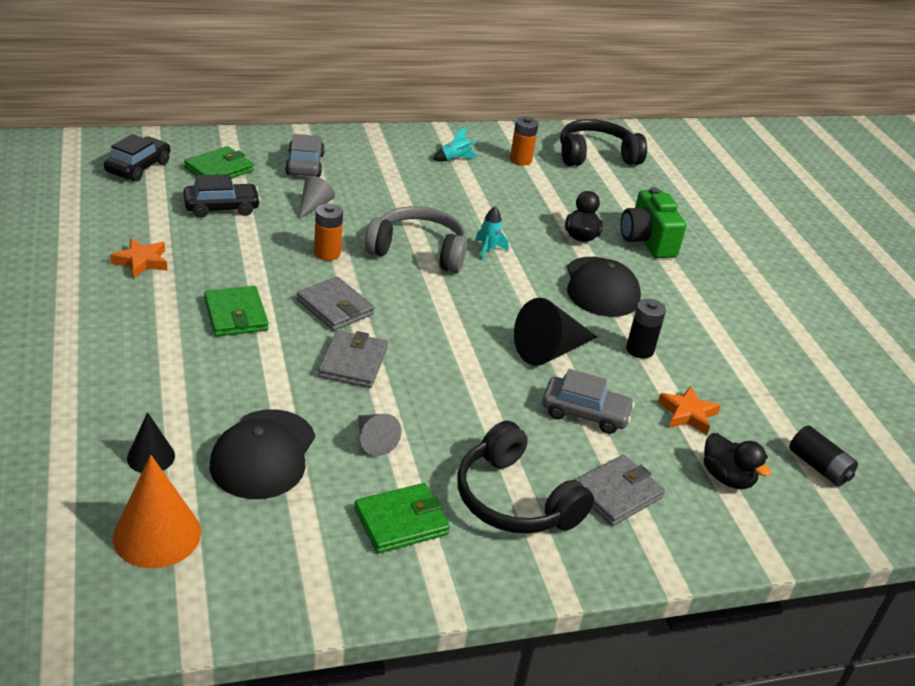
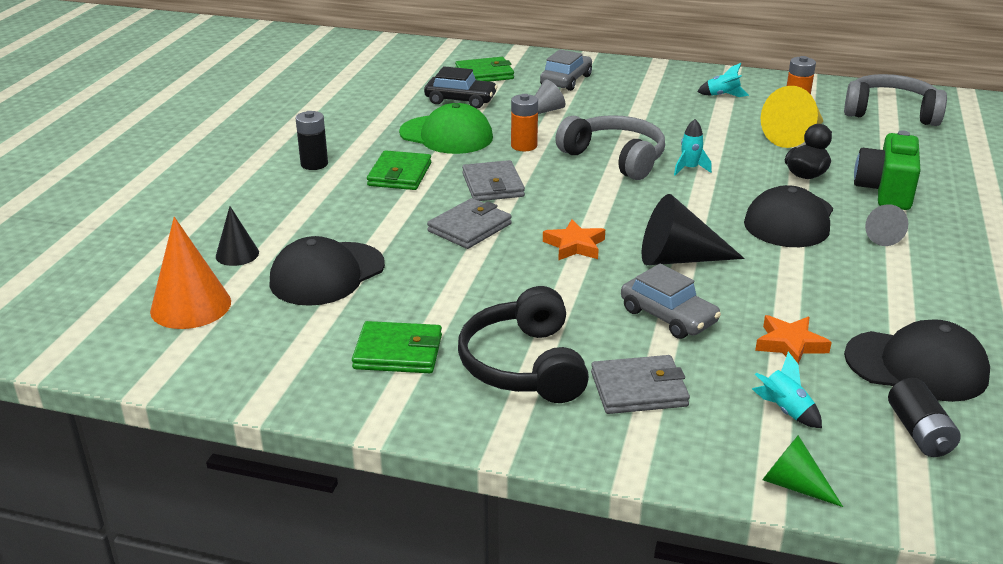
camera: 35 degrees right, 5 degrees down
(138, 167) = (417, 64): black car -> none
(141, 262) = (358, 126): orange star -> orange star (574, 246)
(243, 255) = (446, 135): none -> green cap
(373, 440) = (432, 287): grey cone -> grey cone (879, 235)
(544, 196) = (795, 136): none -> yellow cone
(596, 156) = (890, 113): black headphones -> grey headphones
(639, 350) = (784, 279): black battery -> black battery (314, 164)
(727, 478) = (785, 410): black duck -> turquoise rocket
(777, 543) = (793, 485): none -> green cone
(778, 407) = (916, 366): none -> black cap

